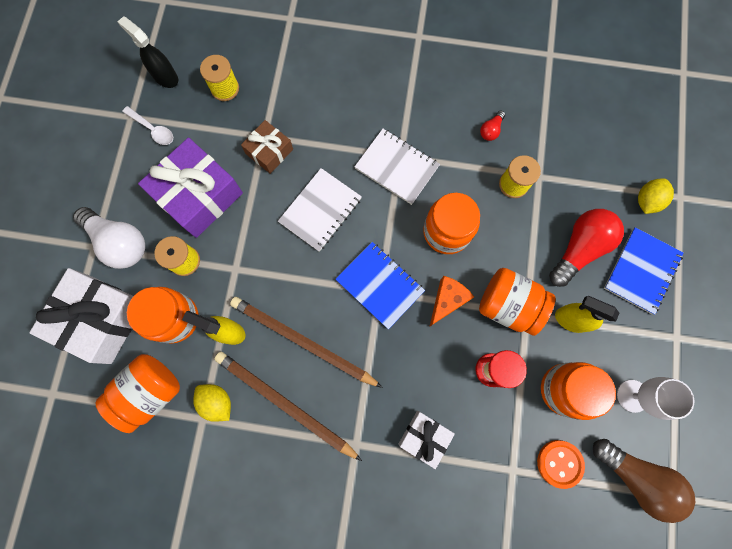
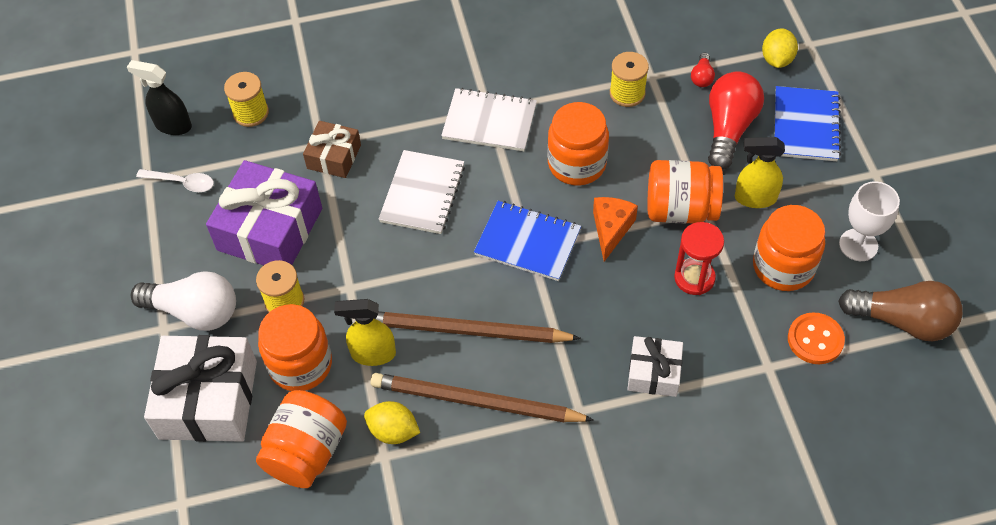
camera: 20 degrees left, 20 degrees down
(491, 130) = (576, 51): red light bulb -> red light bulb (702, 77)

